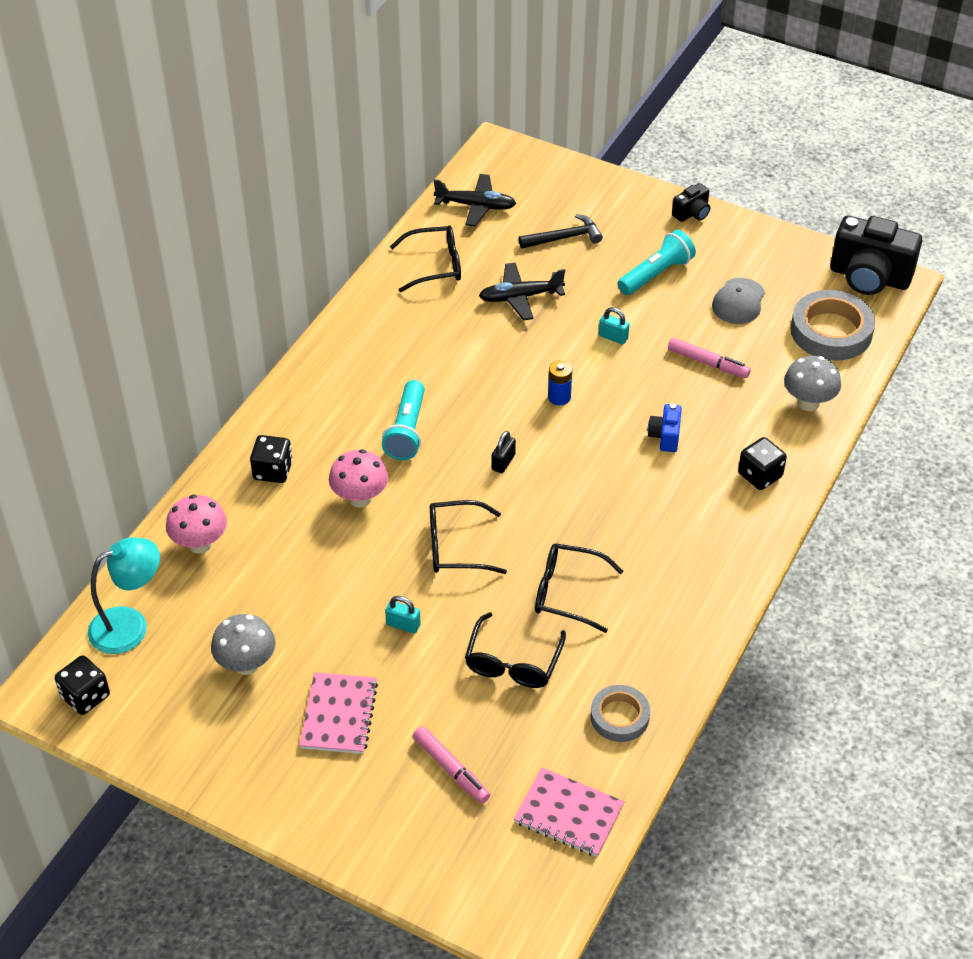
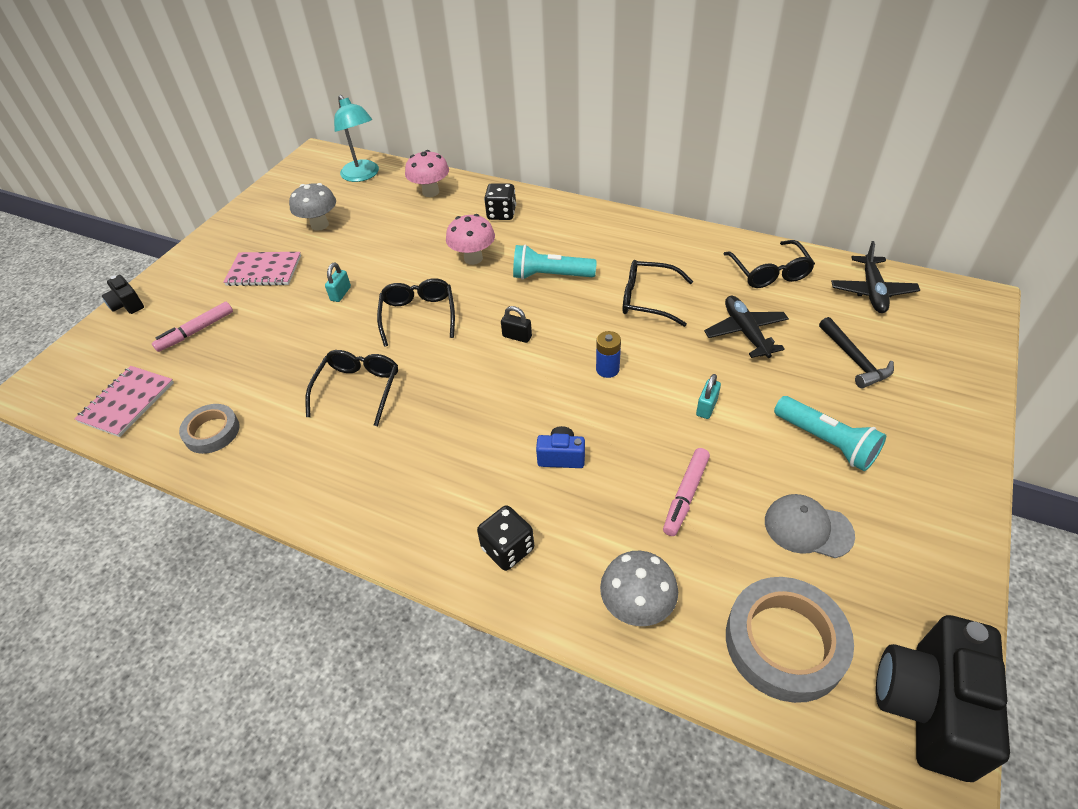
camera: 90 degrees right, 0 degrees up
(85, 696) = (310, 168): black dice -> none
(513, 662) = (289, 358): black glasses -> black glasses (647, 300)
(692, 213) = (960, 475): black camera -> black camera (127, 305)

